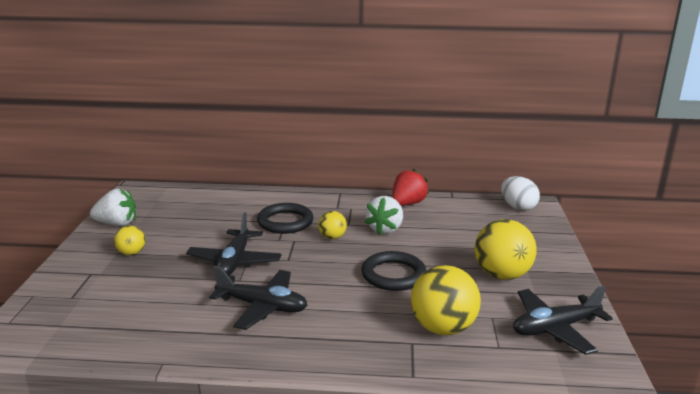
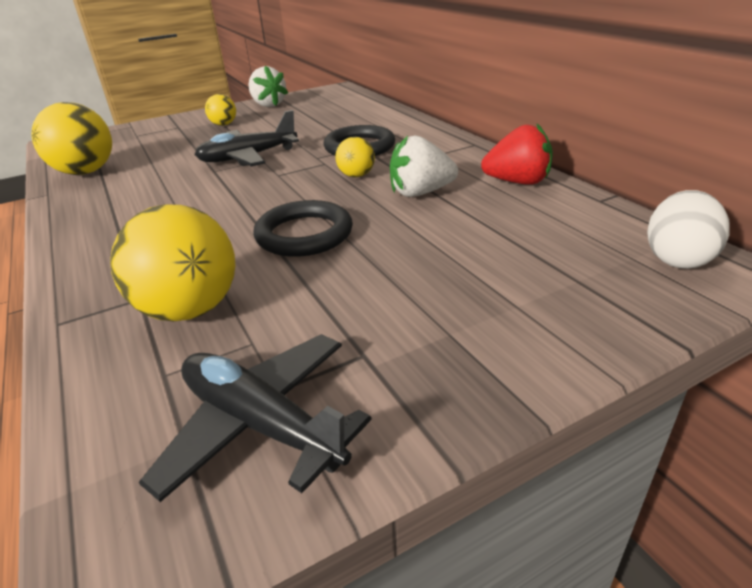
camera: 60 degrees right, 10 degrees up
(262, 307) = (169, 196): black plane -> none
(502, 275) = (399, 313): yellow ball -> yellow ball (86, 172)

